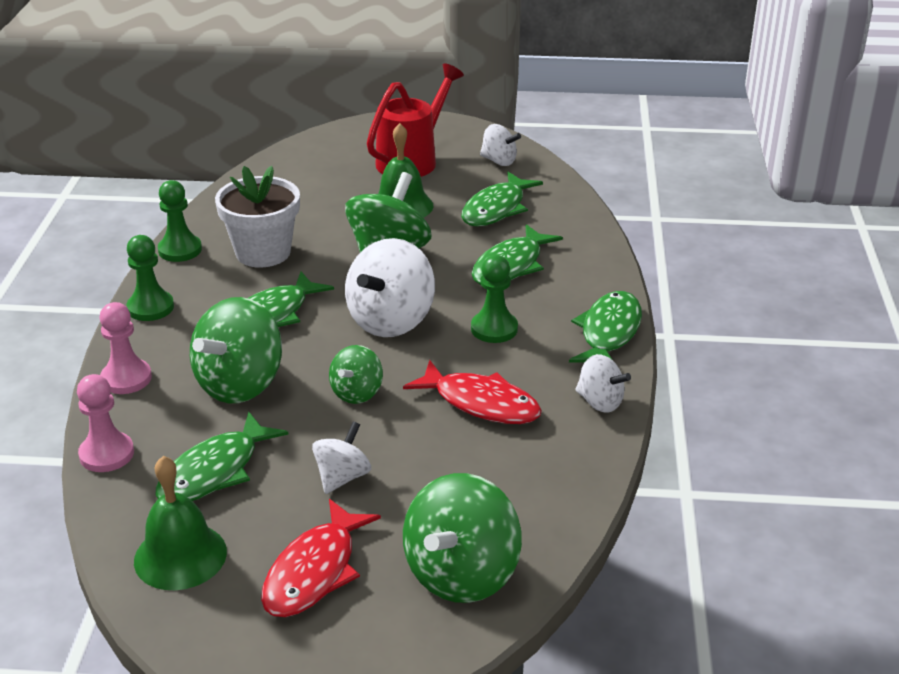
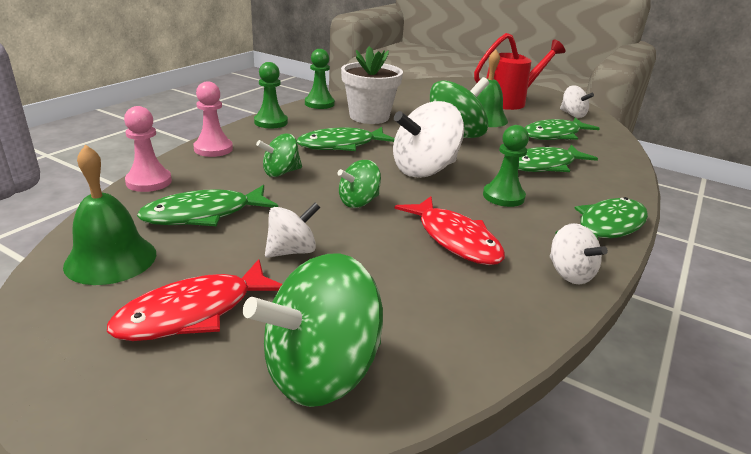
camera: 25 degrees right, 5 degrees down
(240, 384) = (281, 172): green spinning top -> green spinning top, size x0.55

